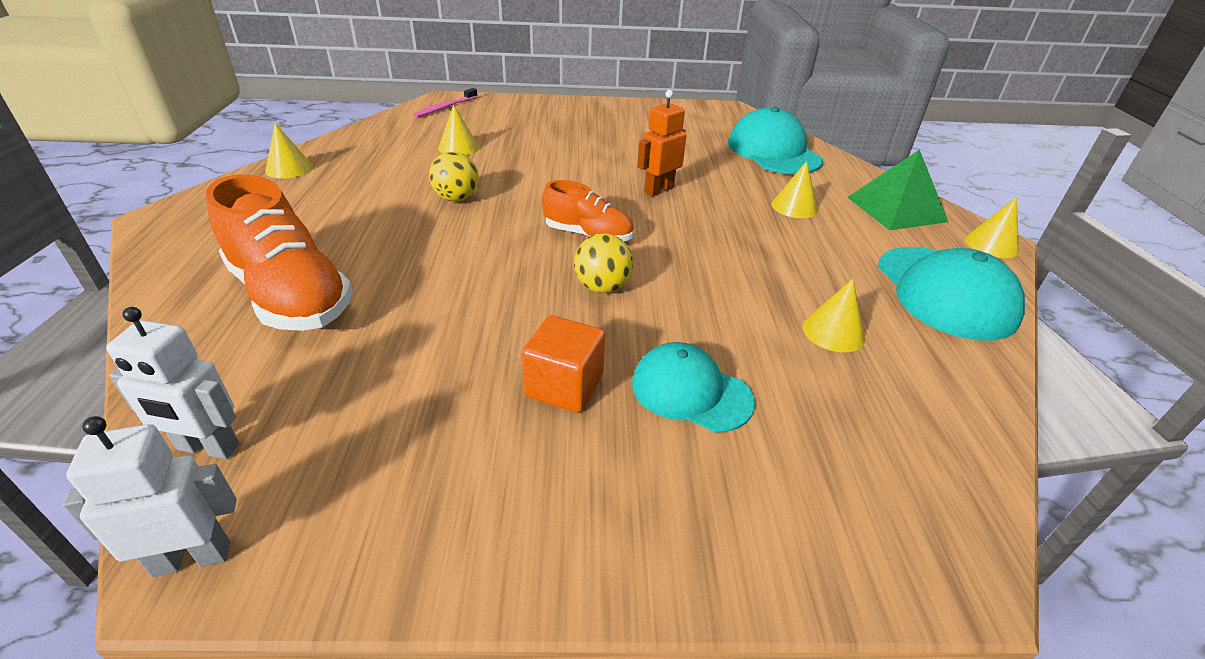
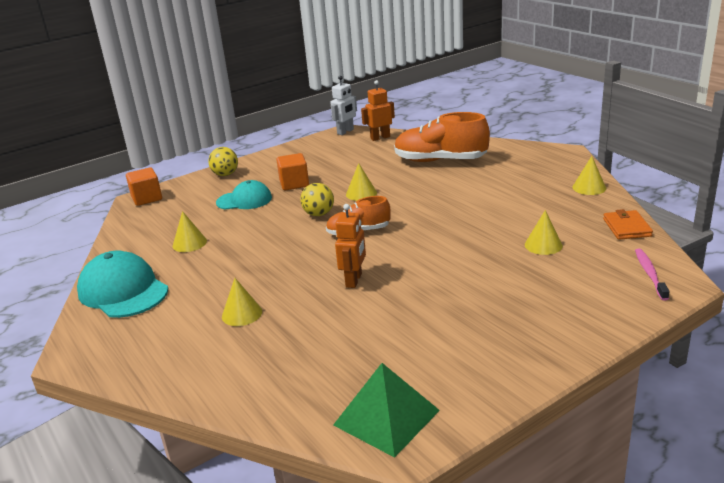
camera: 150 degrees right, 10 degrees down
(208, 448) = (380, 138): white robot -> orange robot
(373, 131) = (626, 227): none -> orange wallet
(456, 198) = (464, 216): yellow ball -> yellow ball (225, 174)
(773, 151) = (295, 378): turquoise cap -> none
(896, 209) = (154, 352): green pyramid -> green pyramid (386, 417)
(925, 552) = (147, 198): none -> orange cube
(991, 244) = (75, 348): yellow cone -> yellow cone (361, 193)

